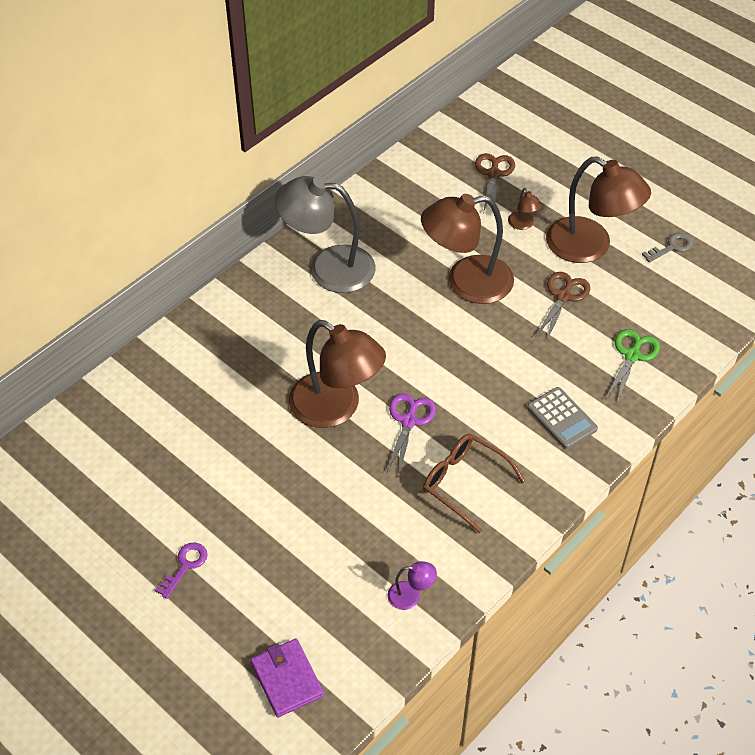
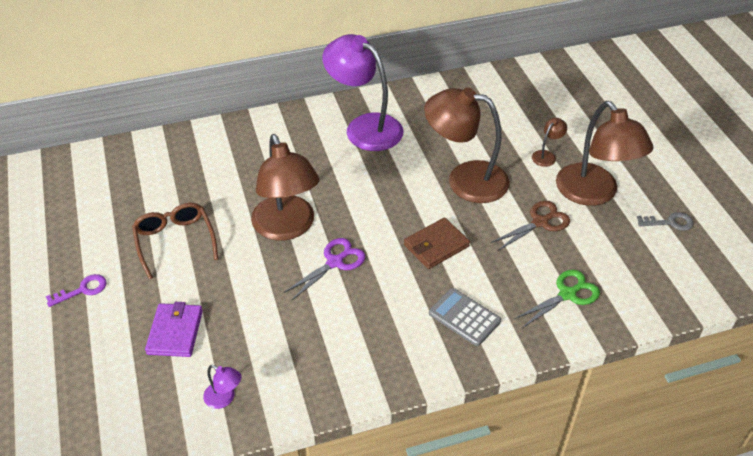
camera: 30 degrees right, 5 degrees down
(287, 679) = (77, 414): purple wallet -> purple wallet (175, 332)
(328, 267) = (364, 127): grey lamp -> purple lamp
(464, 483) = (340, 330): brown glasses -> brown glasses (175, 241)
(488, 361) = (436, 245): none -> brown wallet
(493, 174) = (550, 110): brown scissors -> none
(523, 225) = (546, 155): brown lamp -> brown lamp turned 150 degrees counterclockwise
(561, 418) = (464, 317): grey calculator -> grey calculator turned 135 degrees clockwise

